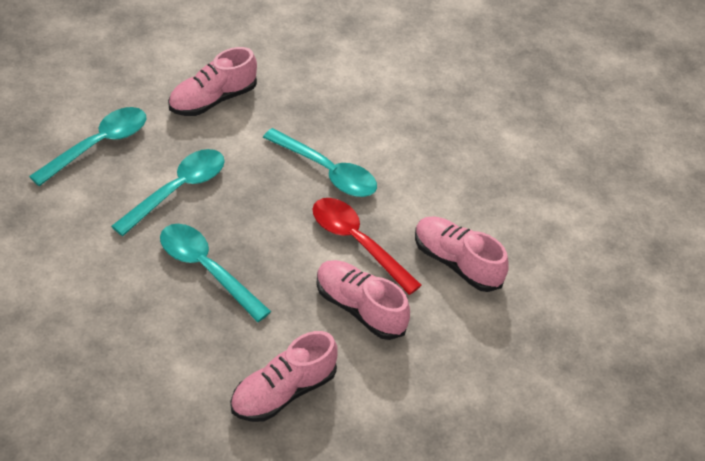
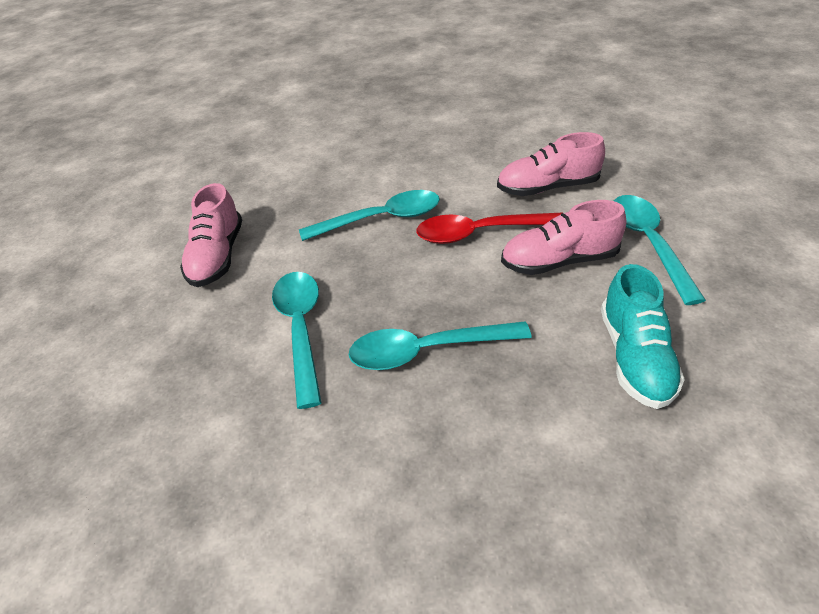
camera: 45 degrees left, 5 degrees down
(98, 145) = (171, 370): turquoise spoon -> turquoise spoon (648, 243)
(283, 391) = (635, 357): pink shoe -> turquoise shoe

